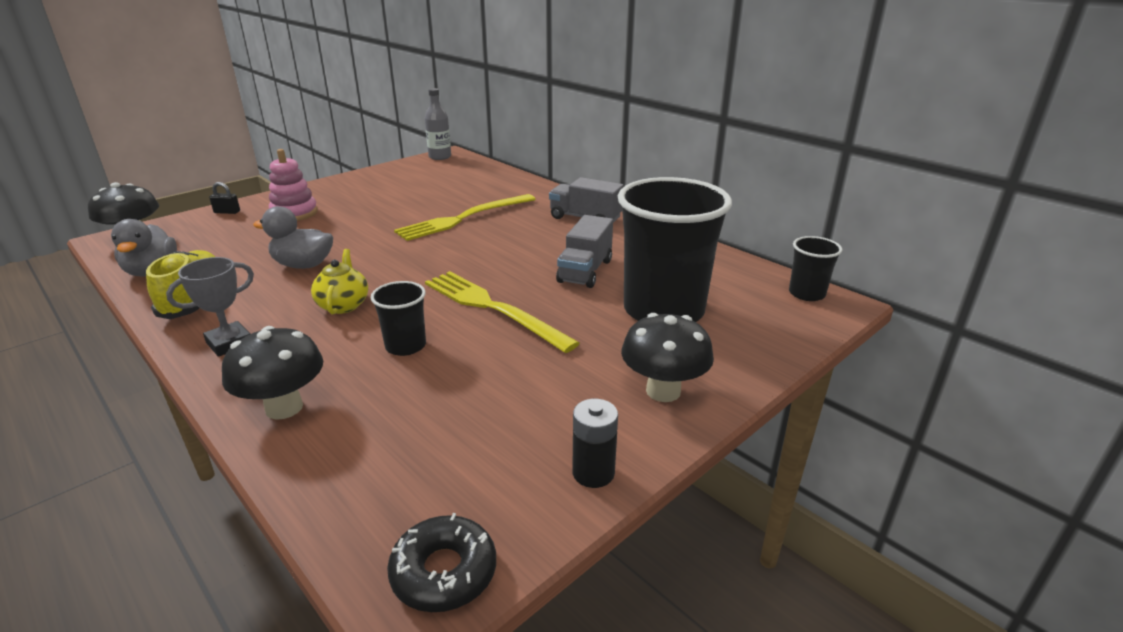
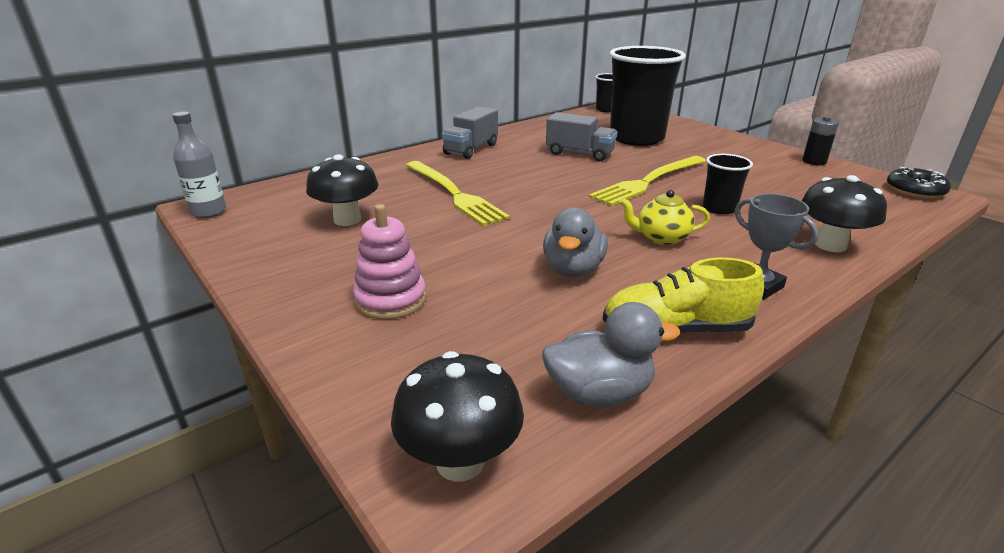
camera: 85 degrees left, 0 degrees up
(227, 212) = (352, 370): black padlock -> none
(663, 391) = (730, 144): black mushroom -> black mushroom (347, 220)

